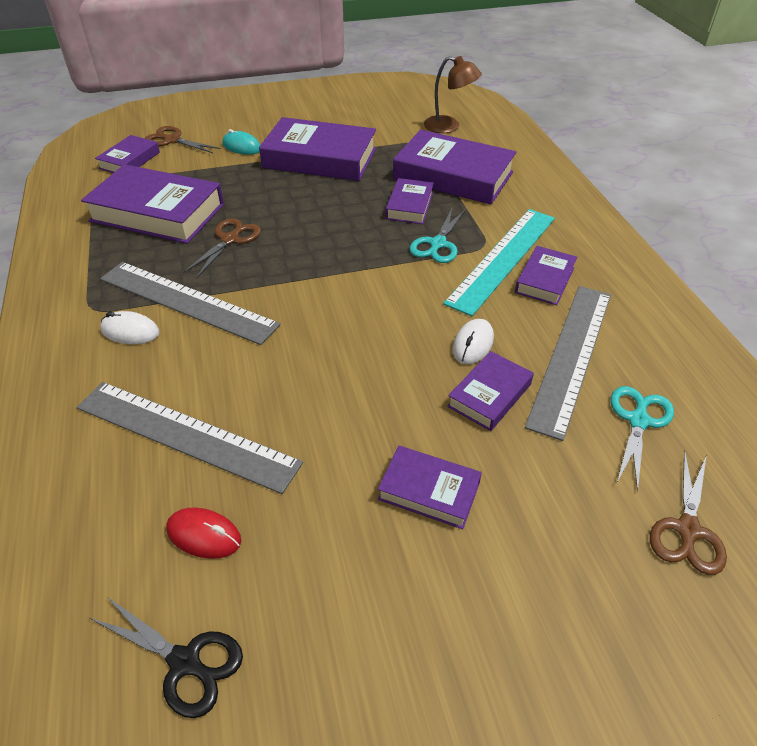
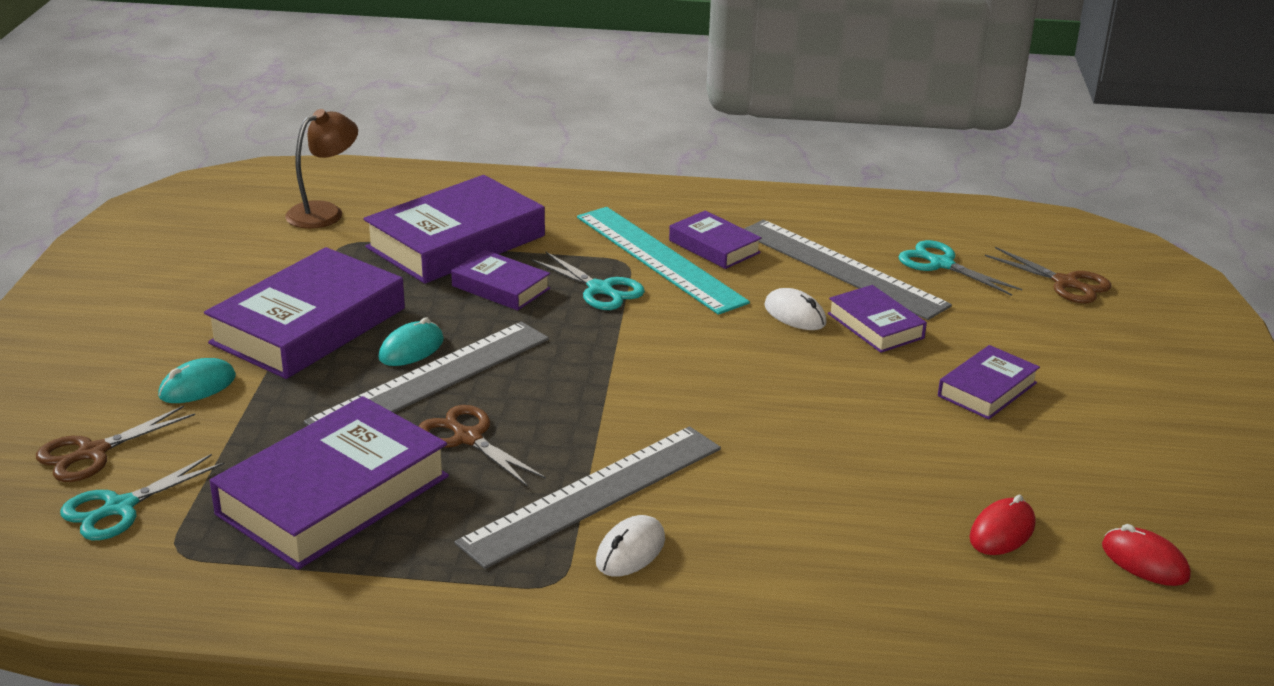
camera: 70 degrees left, 15 degrees down
(129, 160) = (120, 507): purple book -> turquoise scissors
(184, 662) = (1144, 562): black scissors -> red mouse
(186, 435) = (852, 526): grey ruler -> grey ruler (432, 380)
(315, 195) = (411, 349): none -> turquoise mouse

